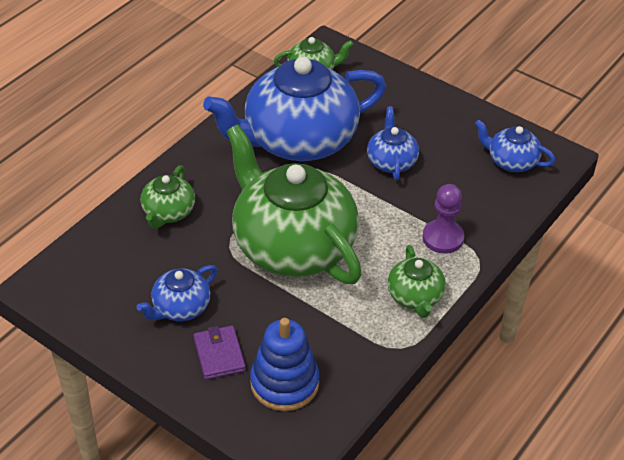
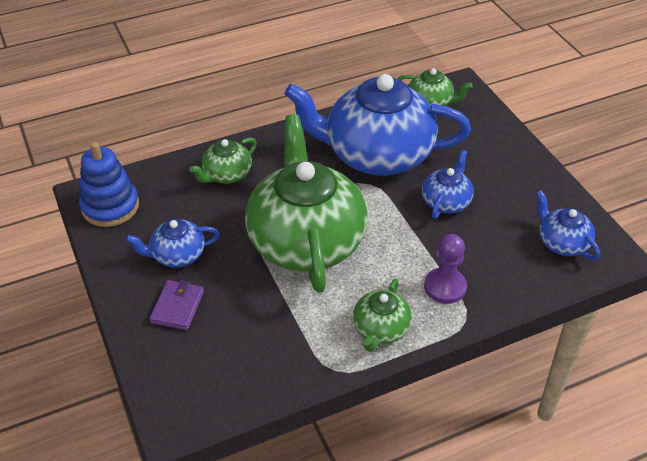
camera: 30 degrees right, 0 degrees up
(284, 383) = (211, 355): blue stacking toy -> blue stacking toy (110, 206)

